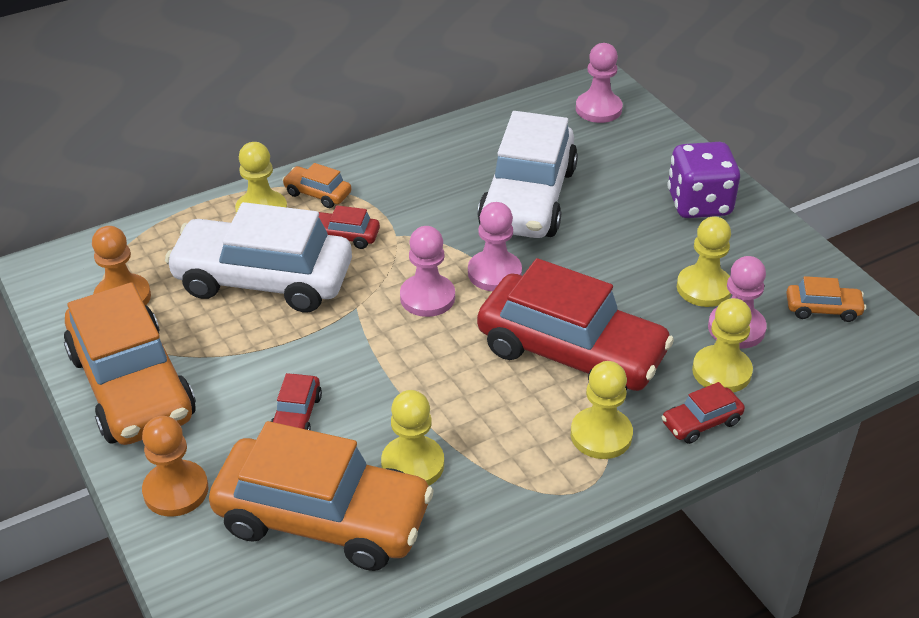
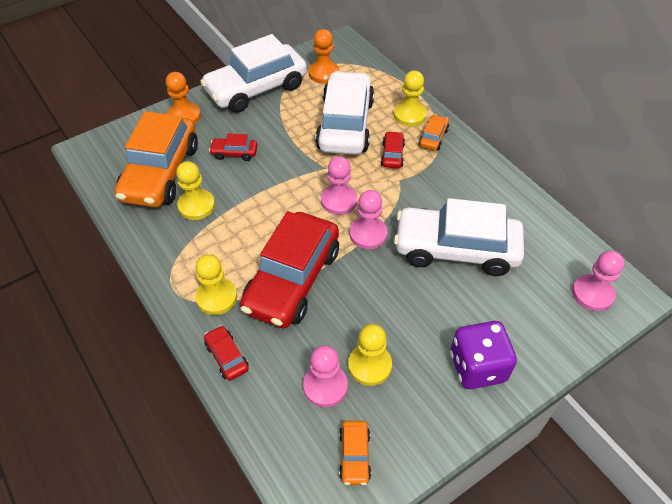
camera: 85 degrees right, 10 degrees up
(132, 386) = (256, 89): orange car -> white car
(721, 371) = (277, 373): yellow pawn -> none

